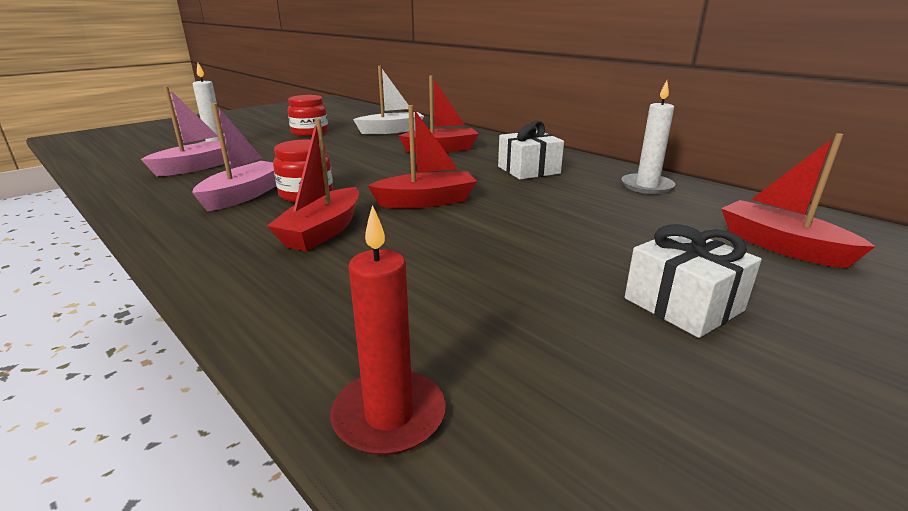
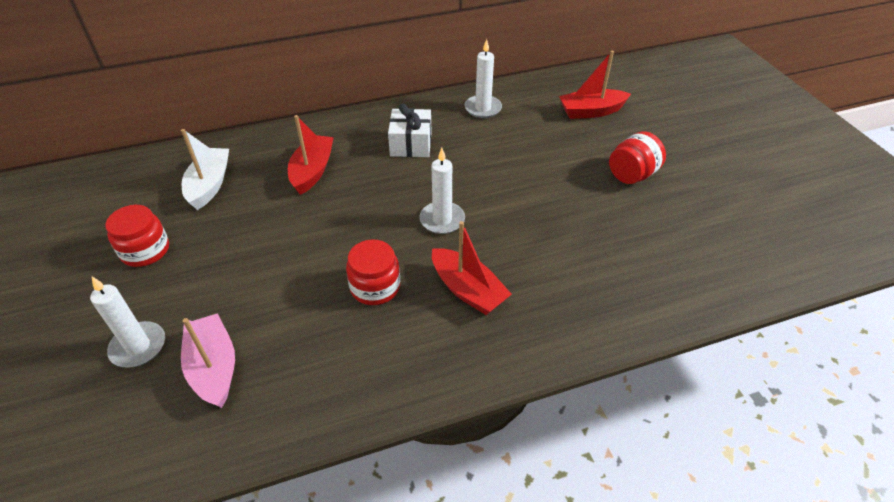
camera: 65 degrees left, 20 degrees up
(243, 195) = (348, 332): pink boat -> none
(389, 416) = (683, 302): red candle -> none
(426, 201) = (442, 220): red boat -> white candle
(683, 304) = (632, 175): white gift -> red jar

